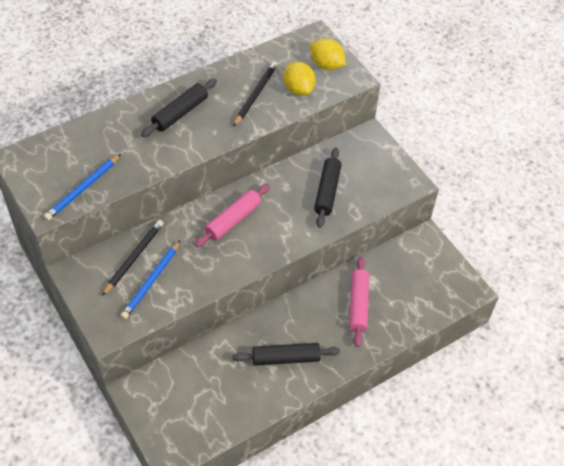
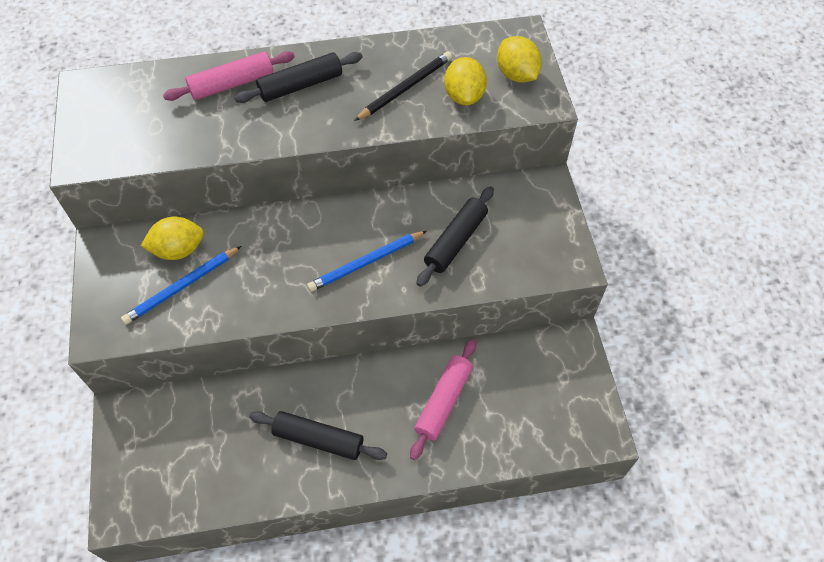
camera: 25 degrees right, 5 degrees up
(83, 189) = (134, 146): blue pencil -> blue pencil (366, 263)
(134, 257) = (178, 250): black pencil -> yellow lemon
(233, 220) = (320, 241): pink rolling pin -> pink rolling pin (232, 84)

